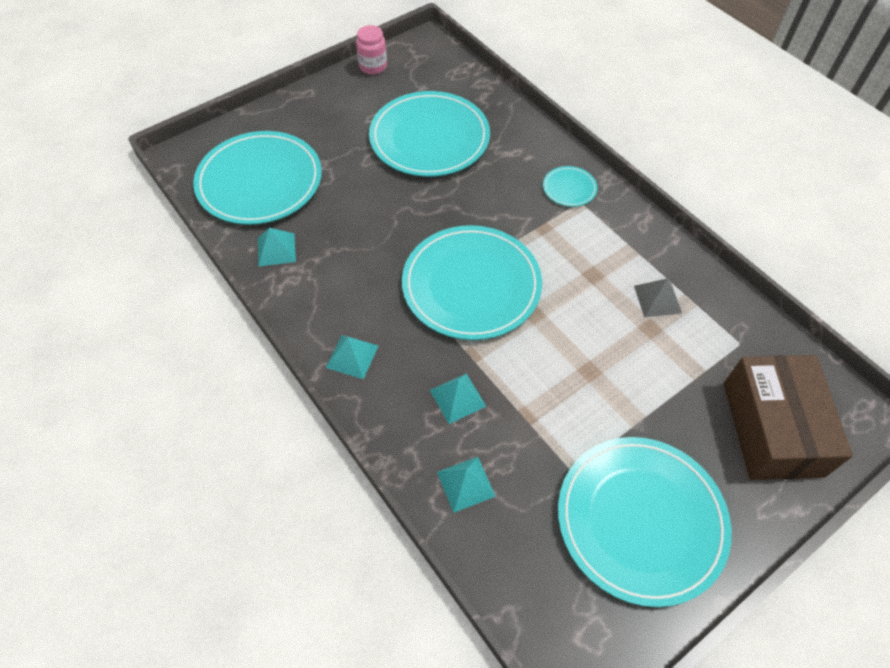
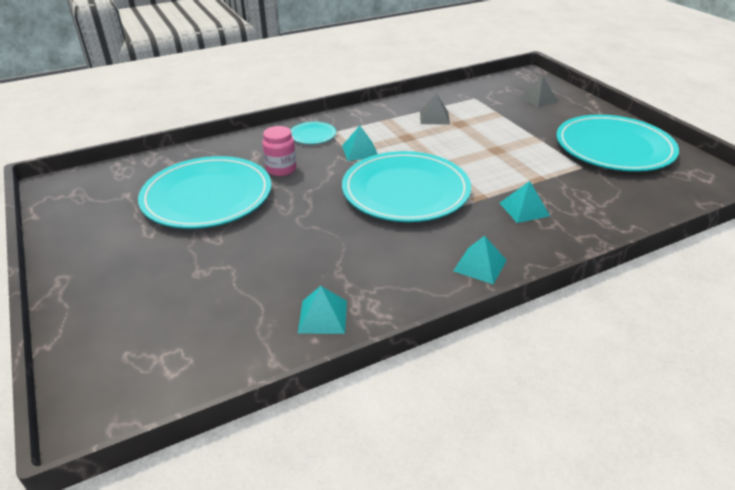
camera: 80 degrees left, 20 degrees down
(260, 182) = (200, 329): turquoise plate -> none
(373, 66) = (60, 225): pink jar -> pink jar (281, 169)
(465, 484) = (604, 213): turquoise pyramid -> turquoise pyramid (360, 151)
(772, 428) = (538, 99): brown box -> grey pyramid

